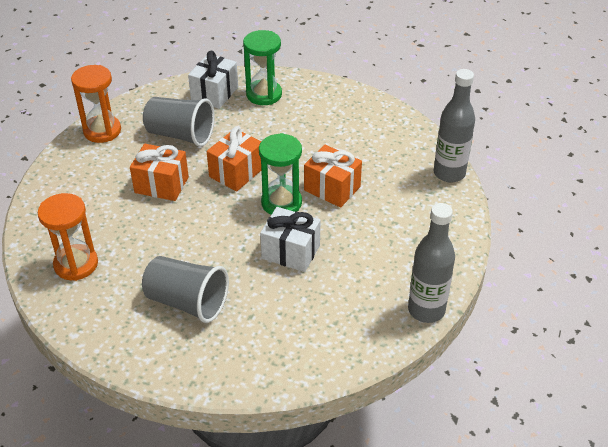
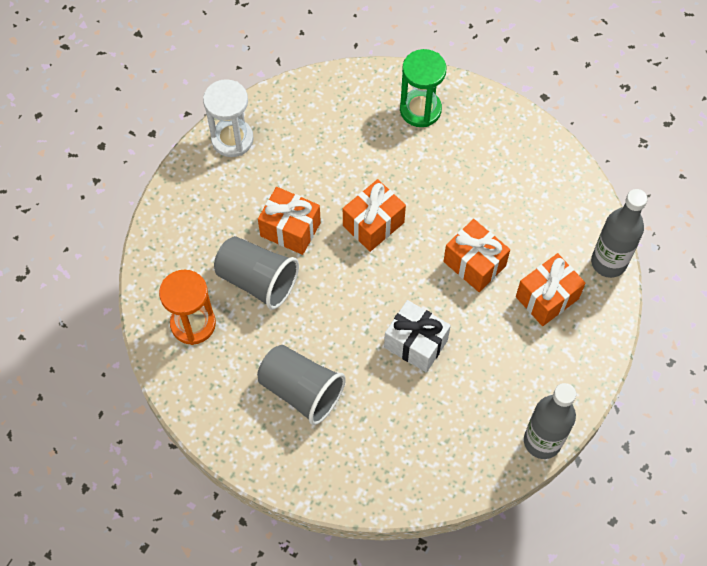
camera: 10 degrees right, 20 degrees up
(102, 131) = (232, 139): orange hourglass -> white hourglass
(180, 135) = (318, 159): grey cup -> grey cup (257, 280)
(214, 93) = (364, 99): white gift -> none
(281, 203) = (416, 275): green hourglass -> none
(402, 204) = (547, 298): none -> orange gift

